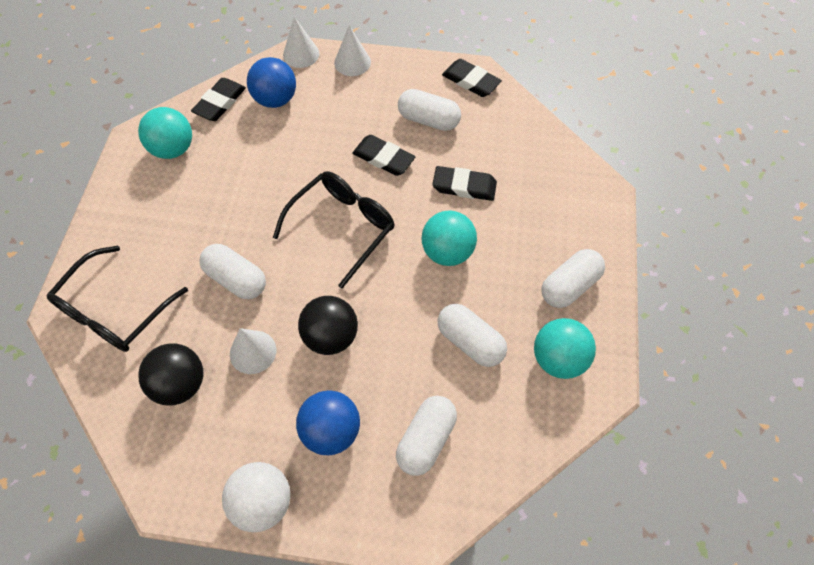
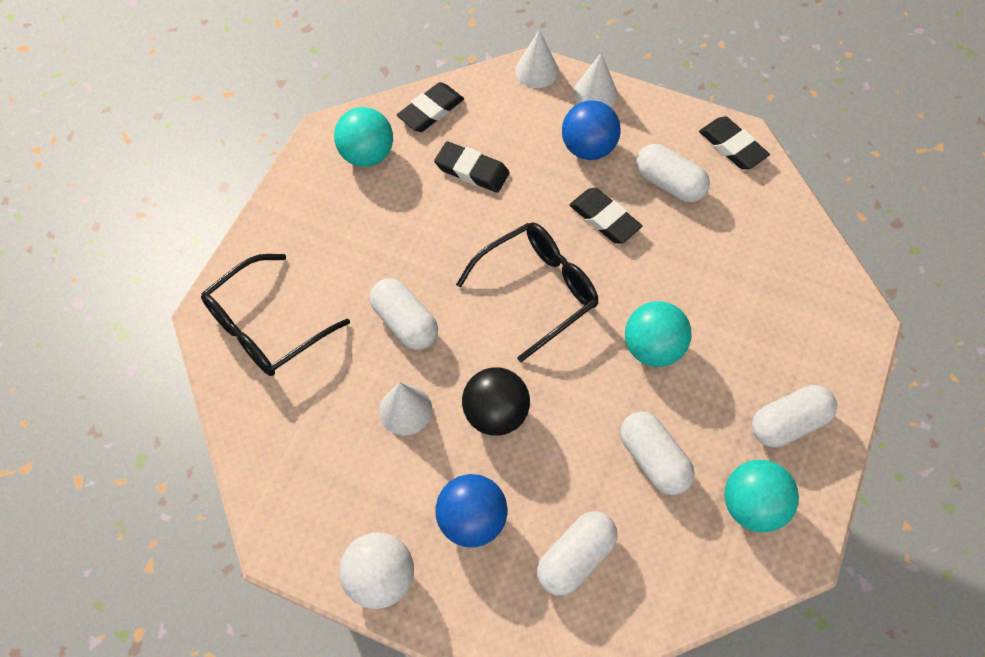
camera: 15 degrees right, 0 degrees up
(180, 384) = (320, 426): black ball -> none
(275, 99) = (495, 120): blue ball -> blue ball (588, 148)
(464, 186) = (692, 274): black eraser -> black eraser (472, 170)

